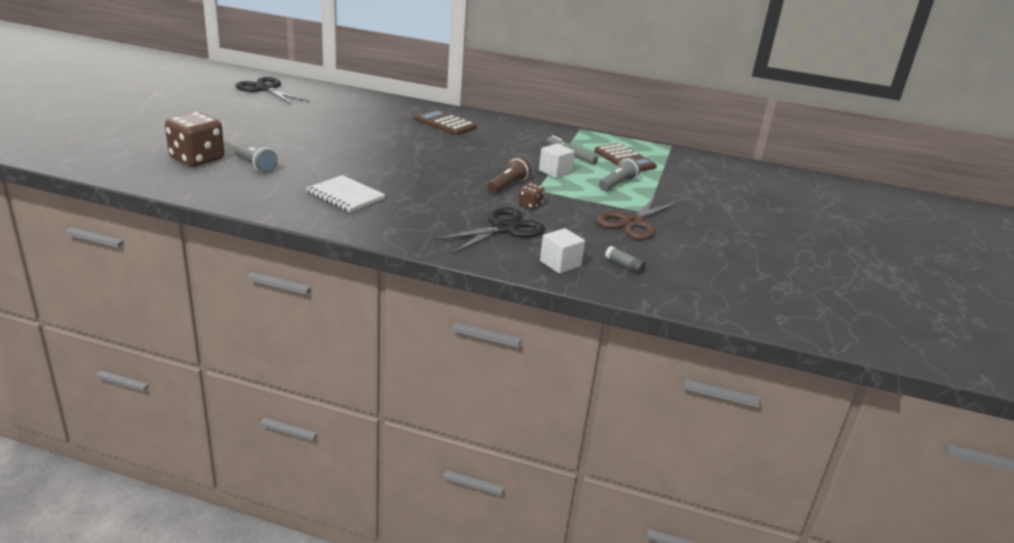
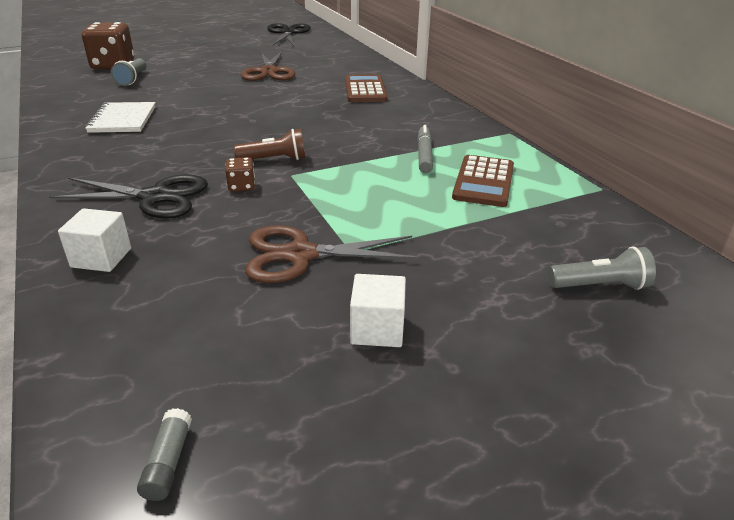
camera: 50 degrees right, 5 degrees up
(346, 128) = (268, 72): none -> brown scissors
(555, 171) = (359, 165): white cube -> white cube (377, 329)
(618, 184) = (401, 204): grey flashlight -> grey flashlight (600, 286)
(624, 265) = (152, 298): grey glue stick -> grey glue stick (168, 462)

